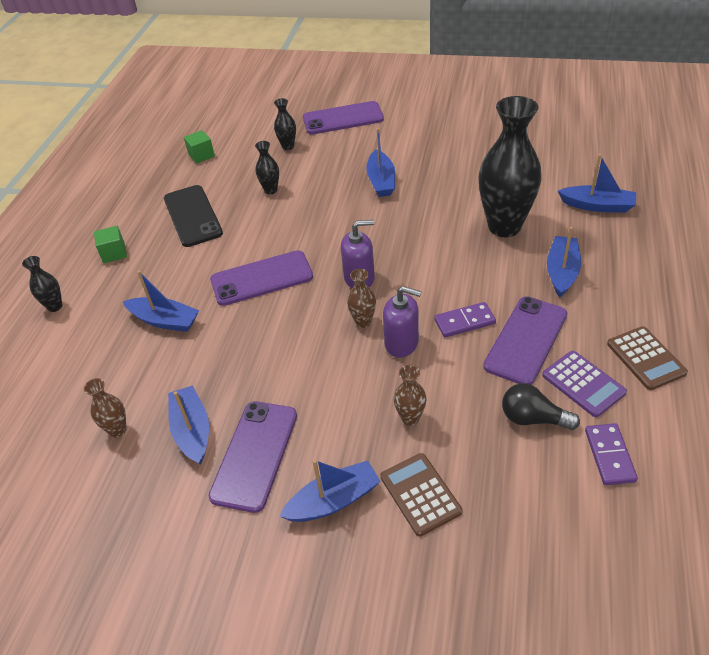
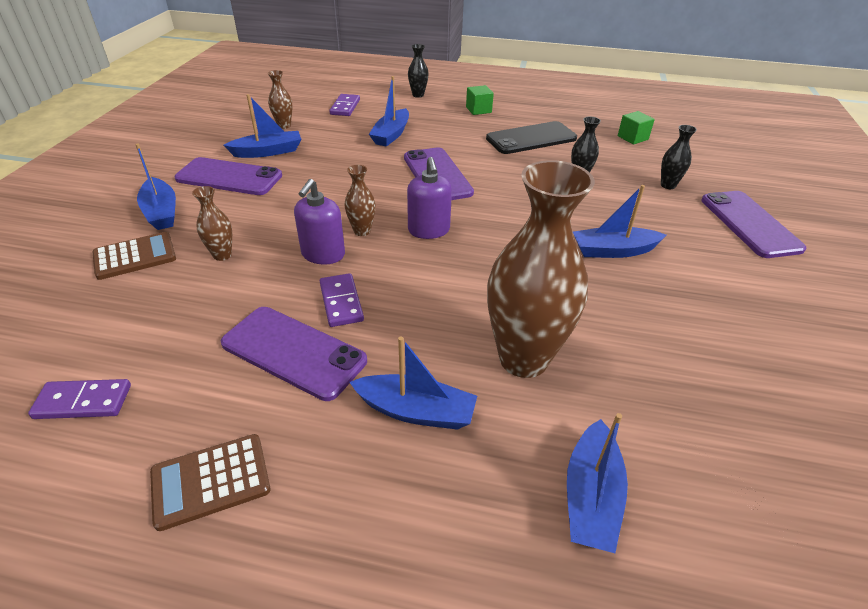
camera: 85 degrees right, 5 degrees down
(73, 374) = (345, 107): none -> purple domino
(504, 226) = (523, 359): black vase -> brown vase
(532, 418) = (173, 342): black light bulb -> none
(583, 384) = (200, 397): purple calculator -> none

